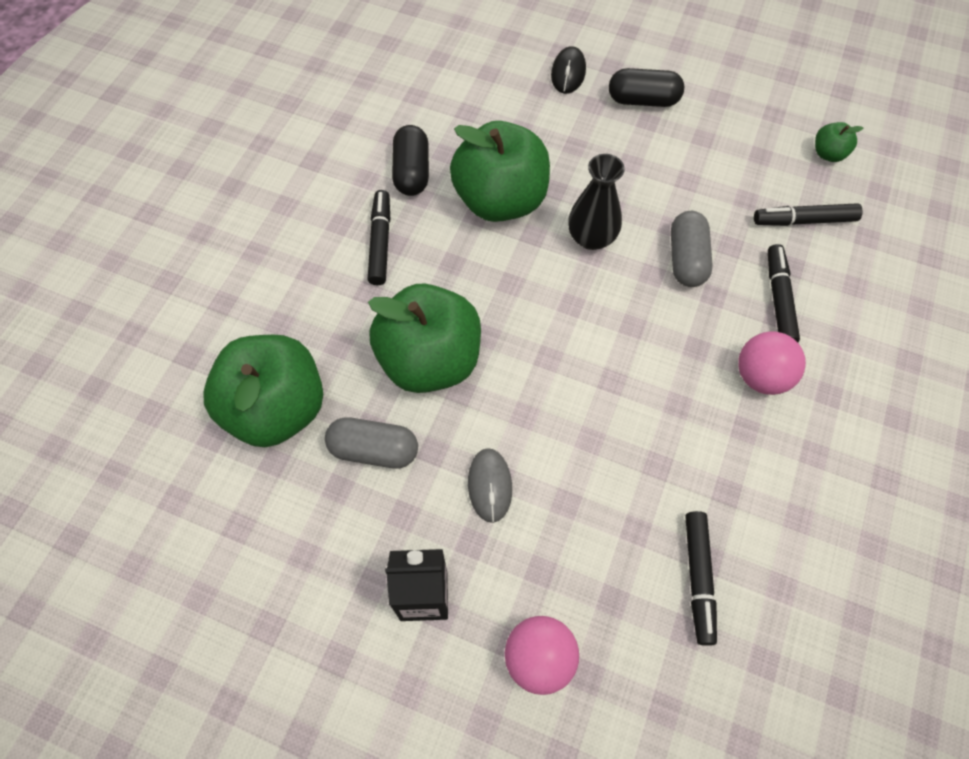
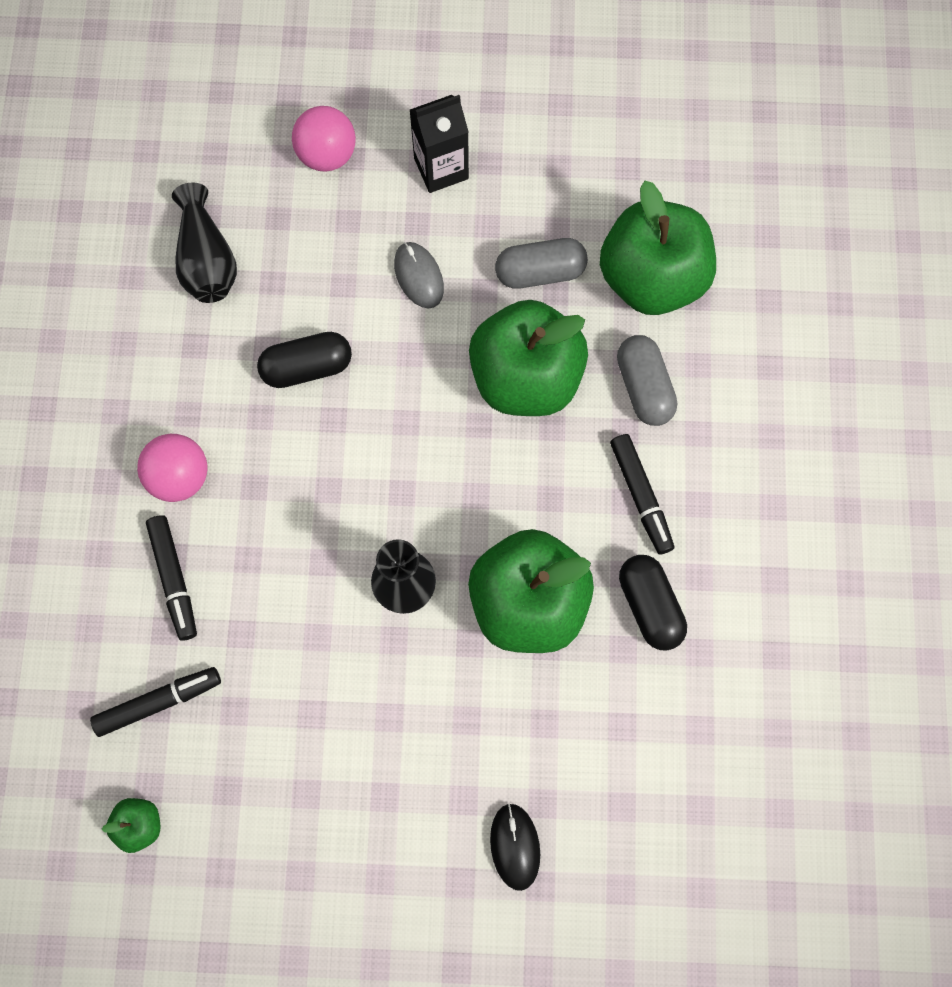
camera: 160 degrees right, 10 degrees up
(643, 100) = (400, 832): black capsule -> black capsule (307, 367)
(686, 259) = (288, 596): grey capsule -> grey capsule (644, 387)
(698, 578) = (207, 260): black marker -> black vase

